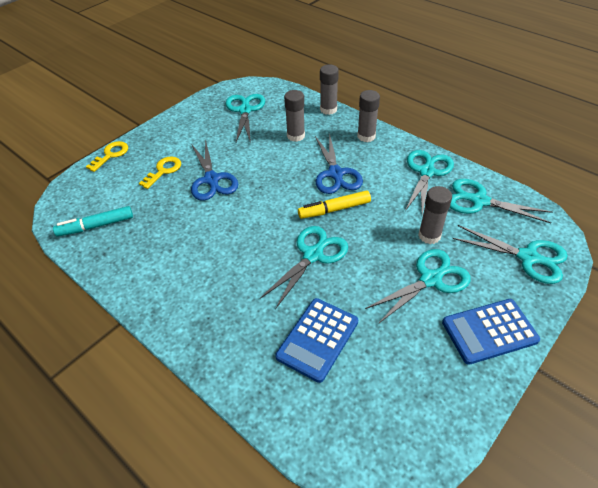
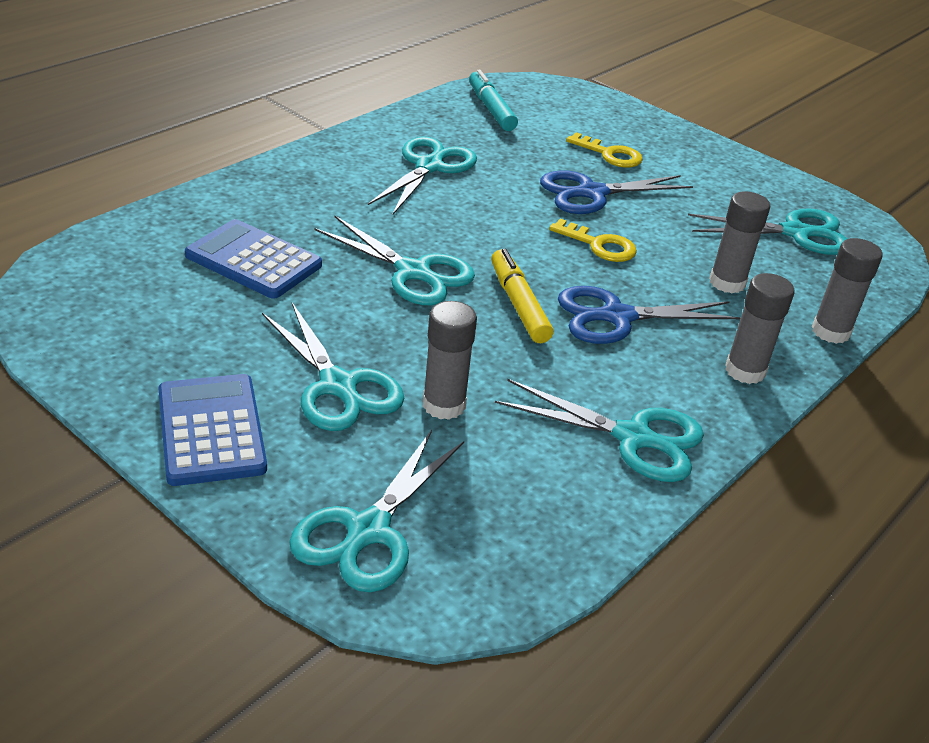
camera: 85 degrees right, 10 degrees down
(111, 155) = (643, 115): yellow key -> yellow key (599, 245)
(479, 201) = (541, 499): turquoise scissors -> turquoise scissors (429, 167)

